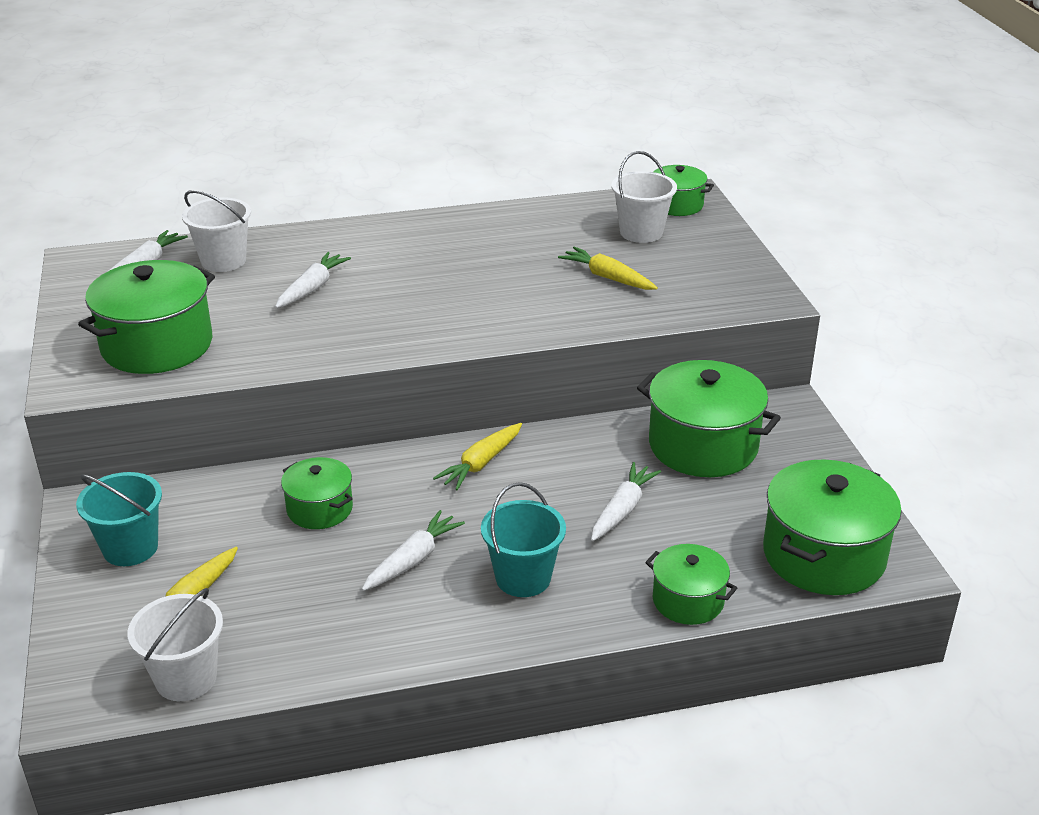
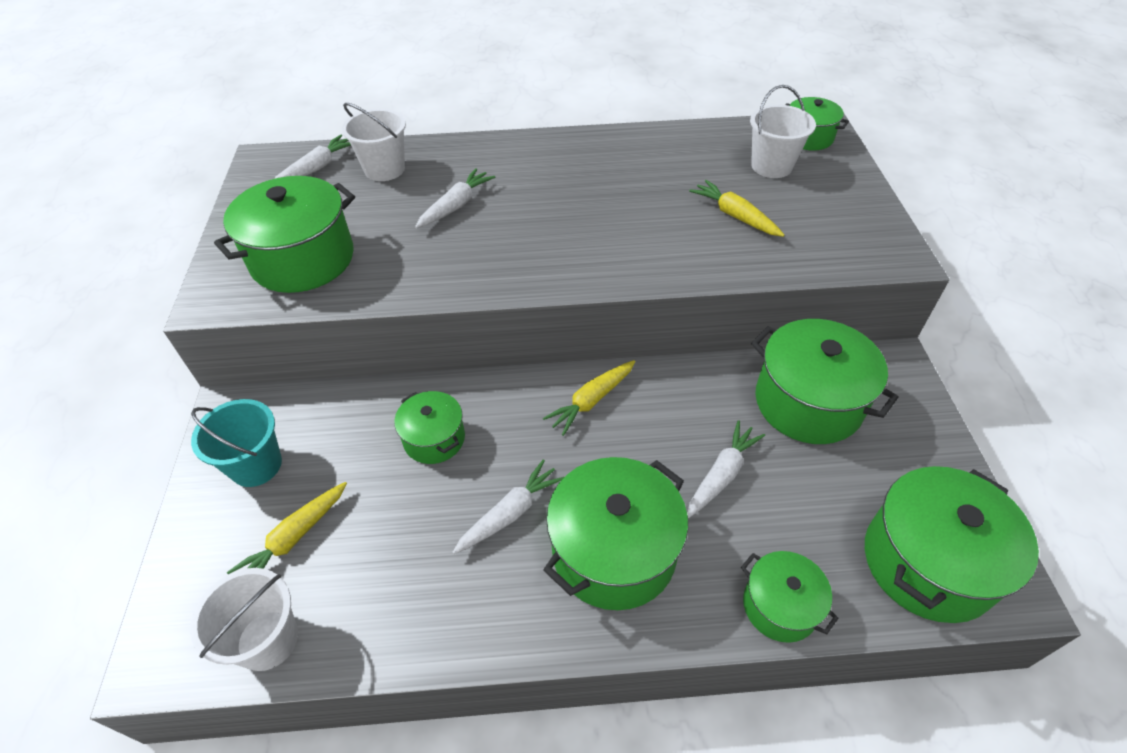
camera: 10 degrees right, 15 degrees up
(523, 578) = (614, 551): turquoise bucket -> green pot

